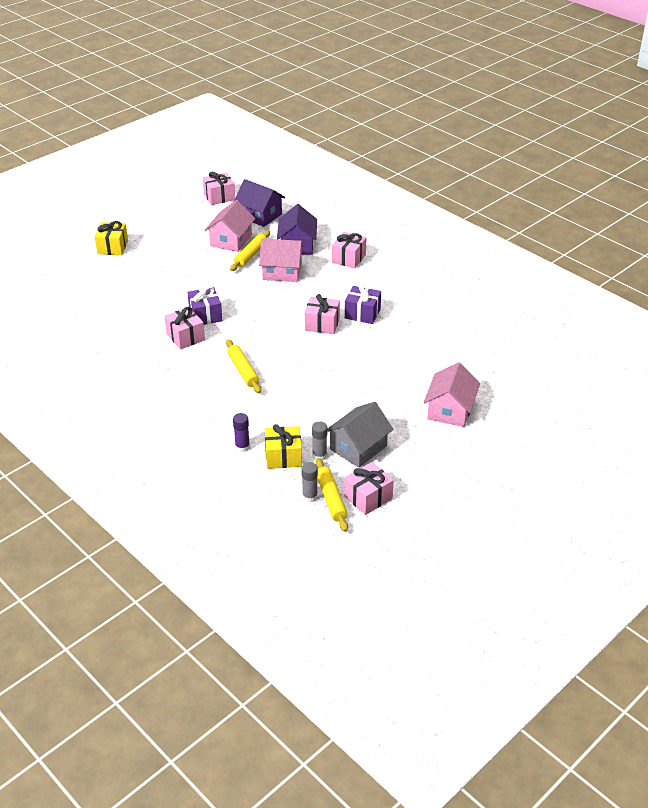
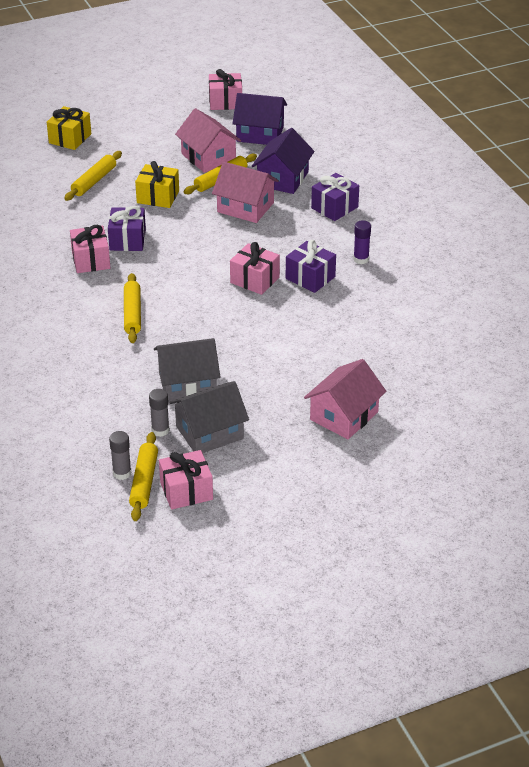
camera: 20 degrees right, 0 degrees up
(151, 276) = (94, 181): none -> yellow rolling pin
(231, 240) = (208, 157): pink house -> pink house turned 75 degrees counterclockwise
(242, 447) = (81, 399): purple glue stick -> purple glue stick (361, 259)
(260, 215) = (260, 134): purple house -> purple house turned 45 degrees counterclockwise
(283, 457) = (119, 421): yellow gift -> yellow gift (158, 197)
(319, 415) = (187, 384): none -> grey house
(348, 258) = (334, 207): pink gift -> purple gift

